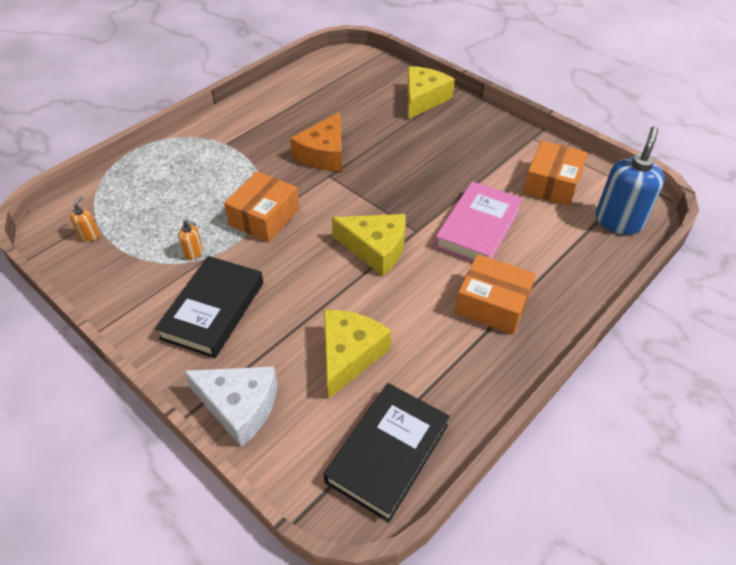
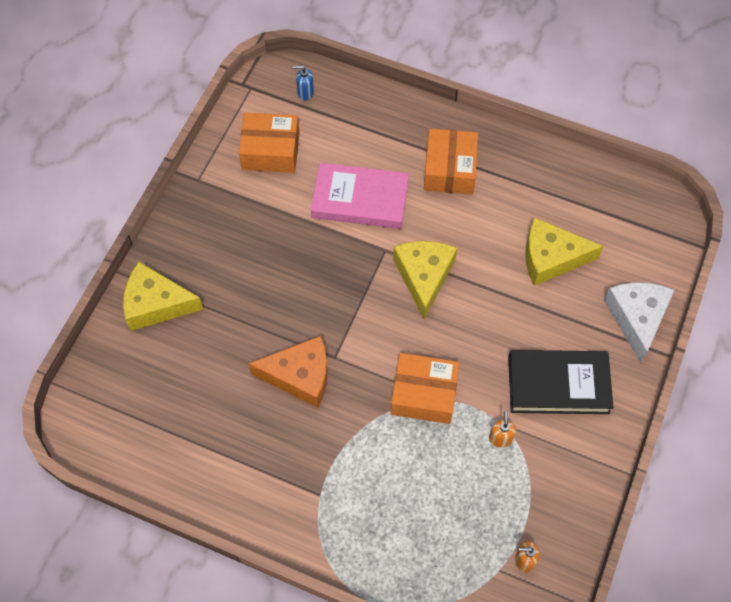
camera: 110 degrees left, 15 degrees up
(387, 453) = (620, 205): black book -> none
(618, 221) = (305, 93): blue soap dispenser -> blue soap dispenser, size x0.44

